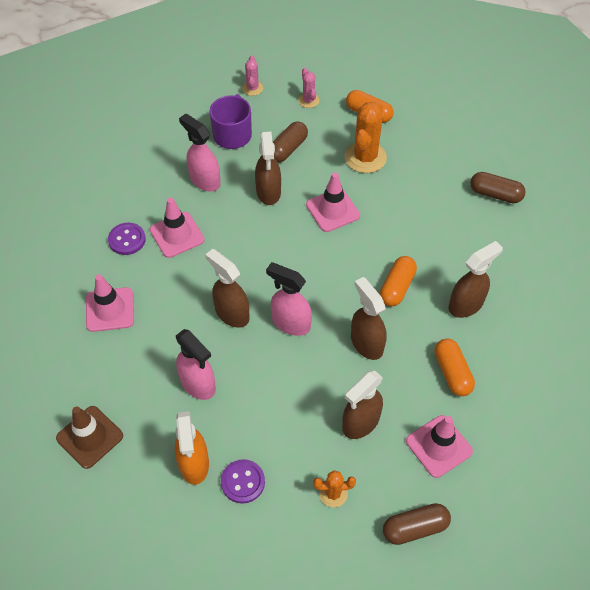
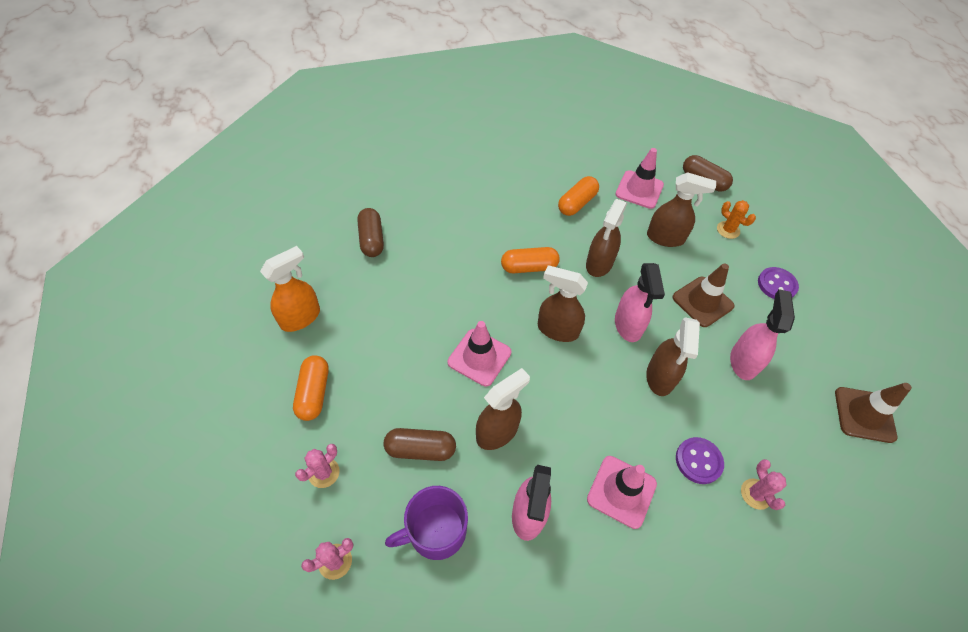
camera: 125 degrees left, 0 degrees up
(110, 309) = (756, 494): pink traffic cone -> pink cactus
(127, 240) = (671, 544): purple button -> purple button (698, 461)
(194, 464) = (799, 323): orange spray bottle -> orange spray bottle (301, 317)
(272, 398) = (702, 302): none -> brown traffic cone
(365, 157) = (387, 363): orange cactus -> none
(466, 305) = (509, 217): brown spray bottle -> brown spray bottle (557, 330)

